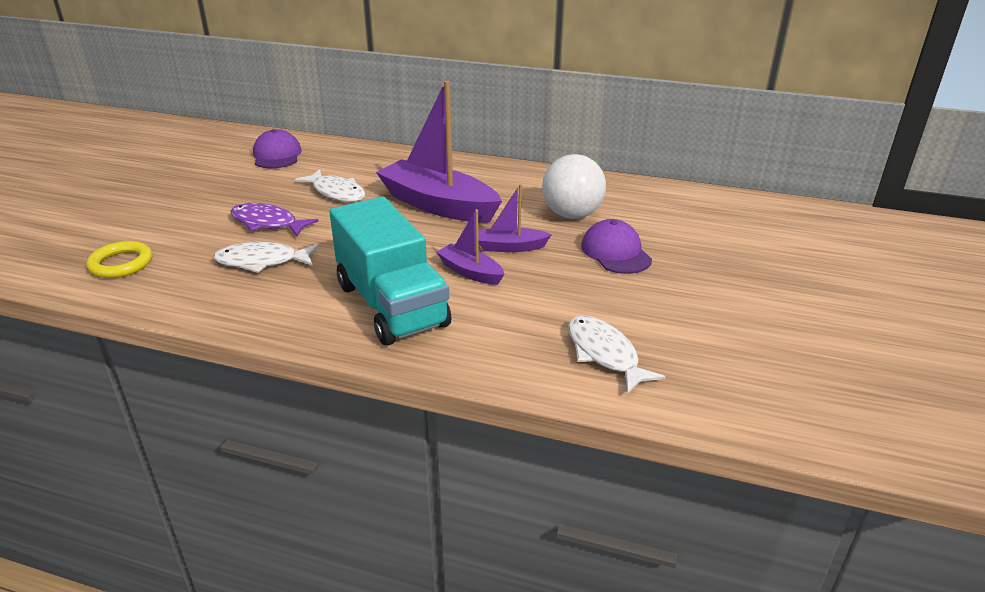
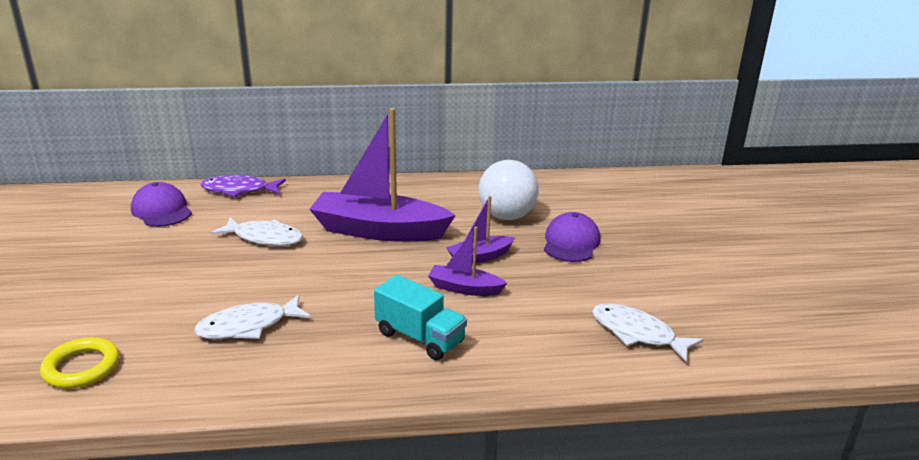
camera: 25 degrees left, 5 degrees down
(267, 223) = (217, 284): purple fish -> purple fish (239, 190)
(391, 305) = (420, 337): turquoise truck -> turquoise truck, size x0.59
(615, 252) = (571, 242): purple cap -> purple cap turned 60 degrees clockwise

